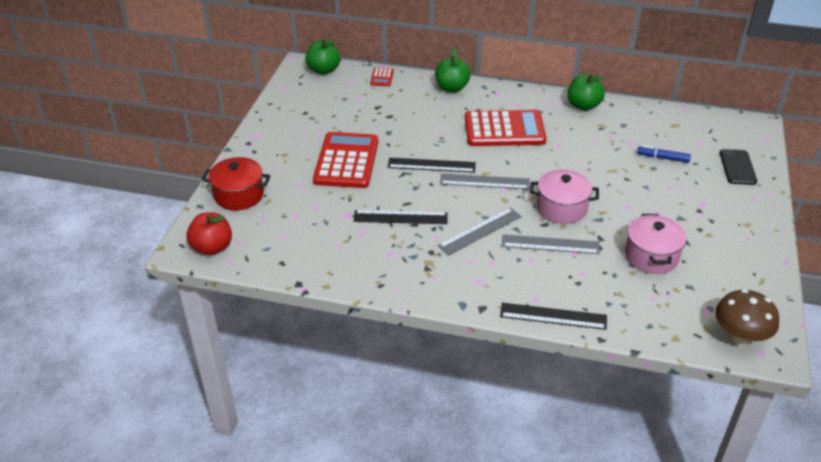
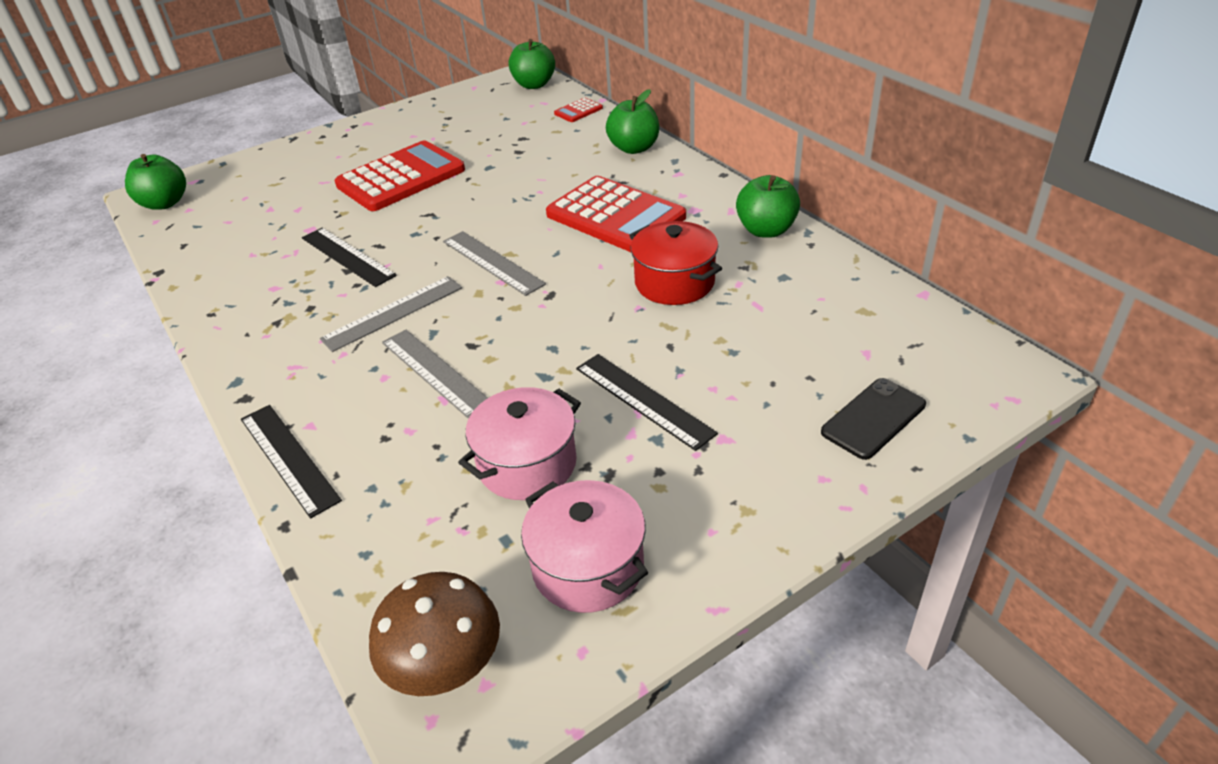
camera: 45 degrees right, 0 degrees up
(212, 248) = (165, 203): red apple -> green apple
(239, 195) = (264, 168): red pot -> red pot (674, 282)
(431, 165) = (470, 219): black ruler -> black ruler (643, 400)
(480, 231) = (393, 313): grey ruler -> grey ruler turned 45 degrees counterclockwise
(561, 208) = (523, 337): pink pot -> pink pot (588, 567)
(663, 158) = (769, 346): blue marker -> none

